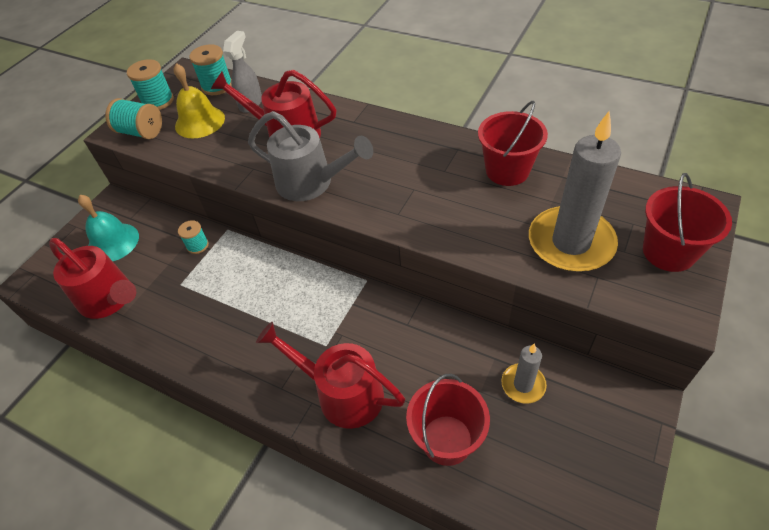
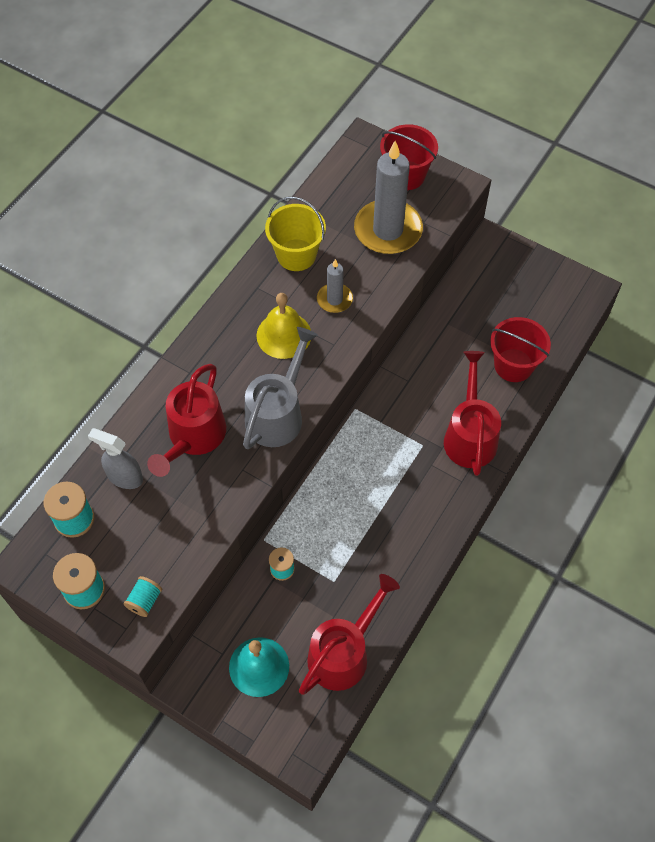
camera: 90 degrees left, 10 degrees up
(141, 132) = (145, 601): turquoise spool -> turquoise spool, size x0.64
(200, 122) = (144, 532): yellow bell -> yellow bell (284, 335)
(341, 393) = (470, 435): red watering can -> red watering can turned 150 degrees clockwise
(507, 170) = (296, 255): red bucket -> yellow bucket
(523, 384) = (472, 309): grey candle -> grey candle (334, 299)

